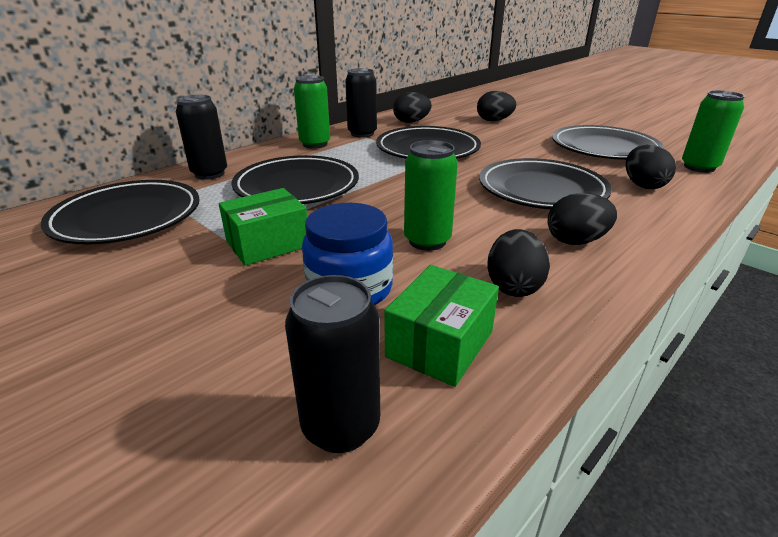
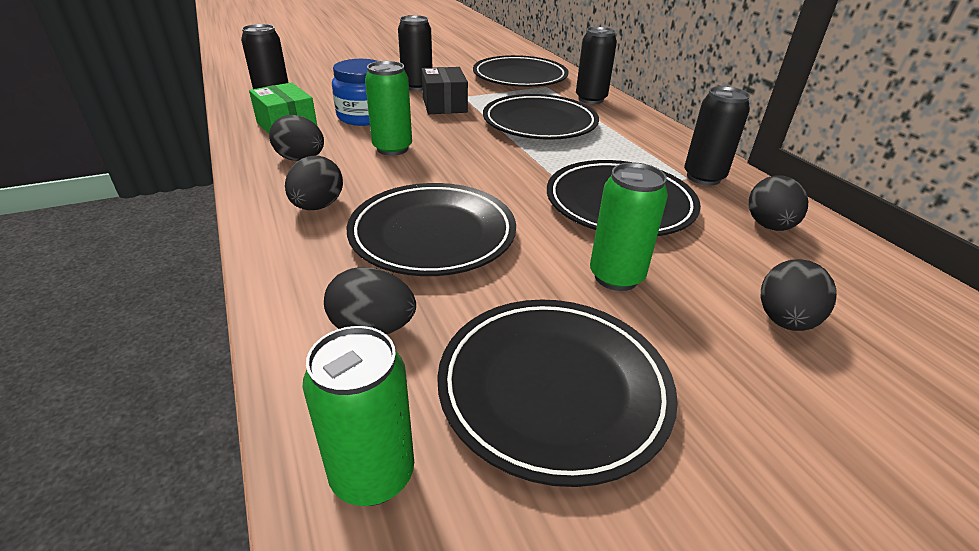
camera: 110 degrees right, 5 degrees up
(190, 284) = (417, 86): none -> black can
(268, 244) = (444, 105): green box -> black box
(315, 144) = (663, 145): green can -> green can (616, 277)

